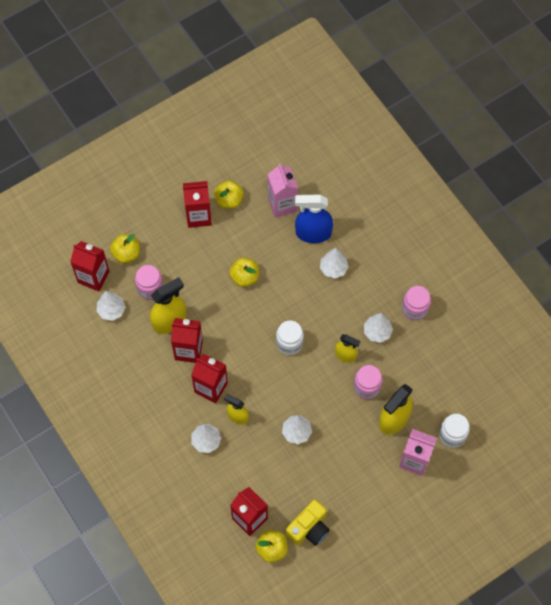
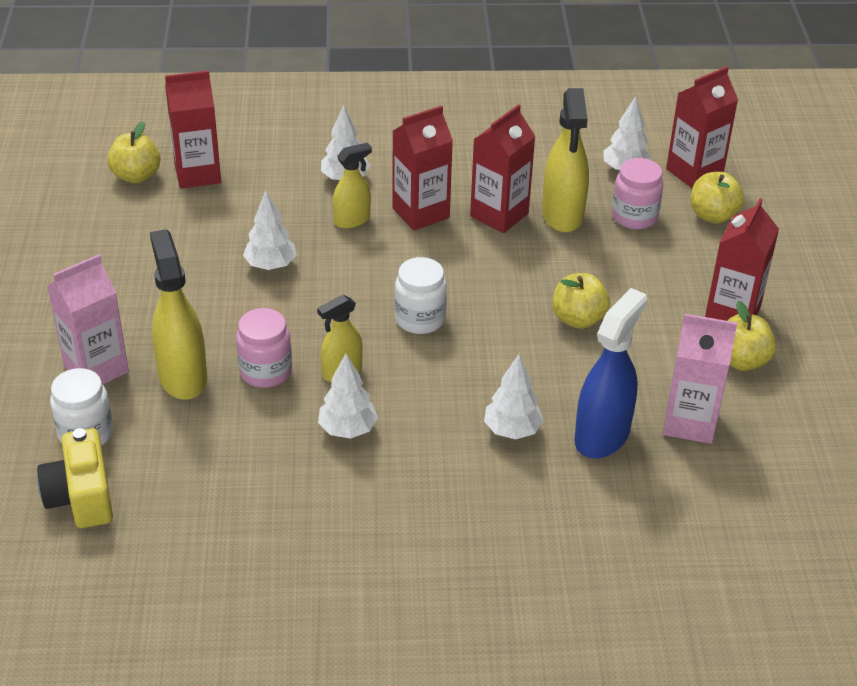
camera: 120 degrees right, 25 degrees down
(309, 528) = (124, 218): yellow camera -> yellow camera (81, 497)
(415, 309) = (347, 501): pink jar -> none

